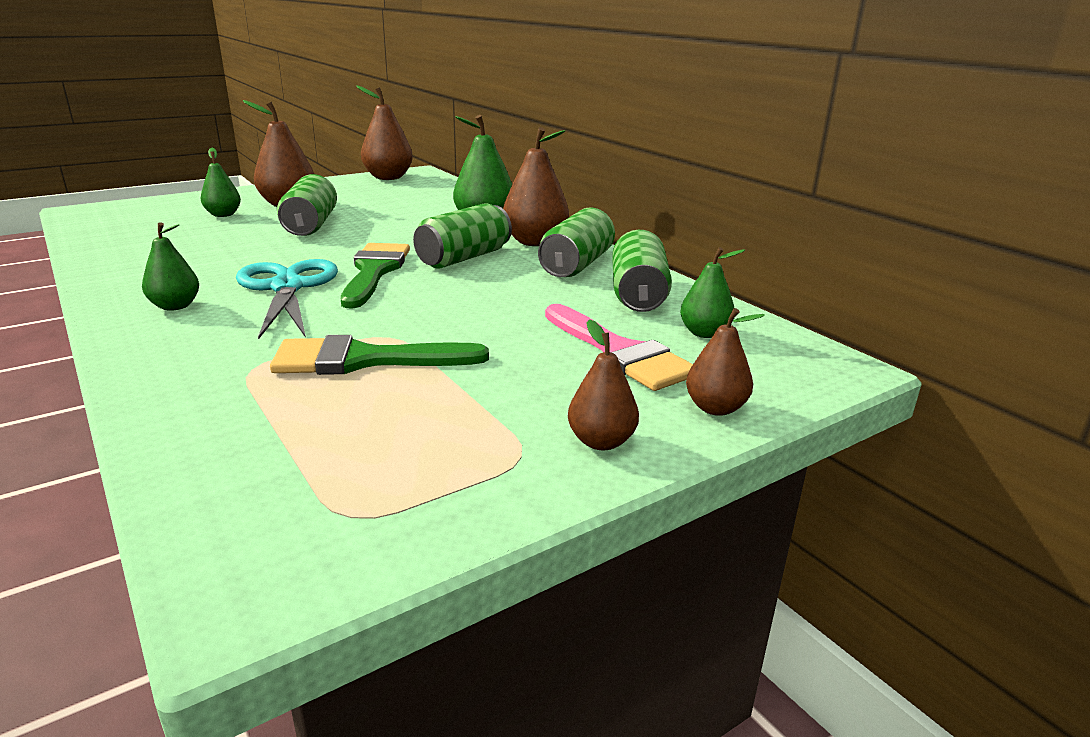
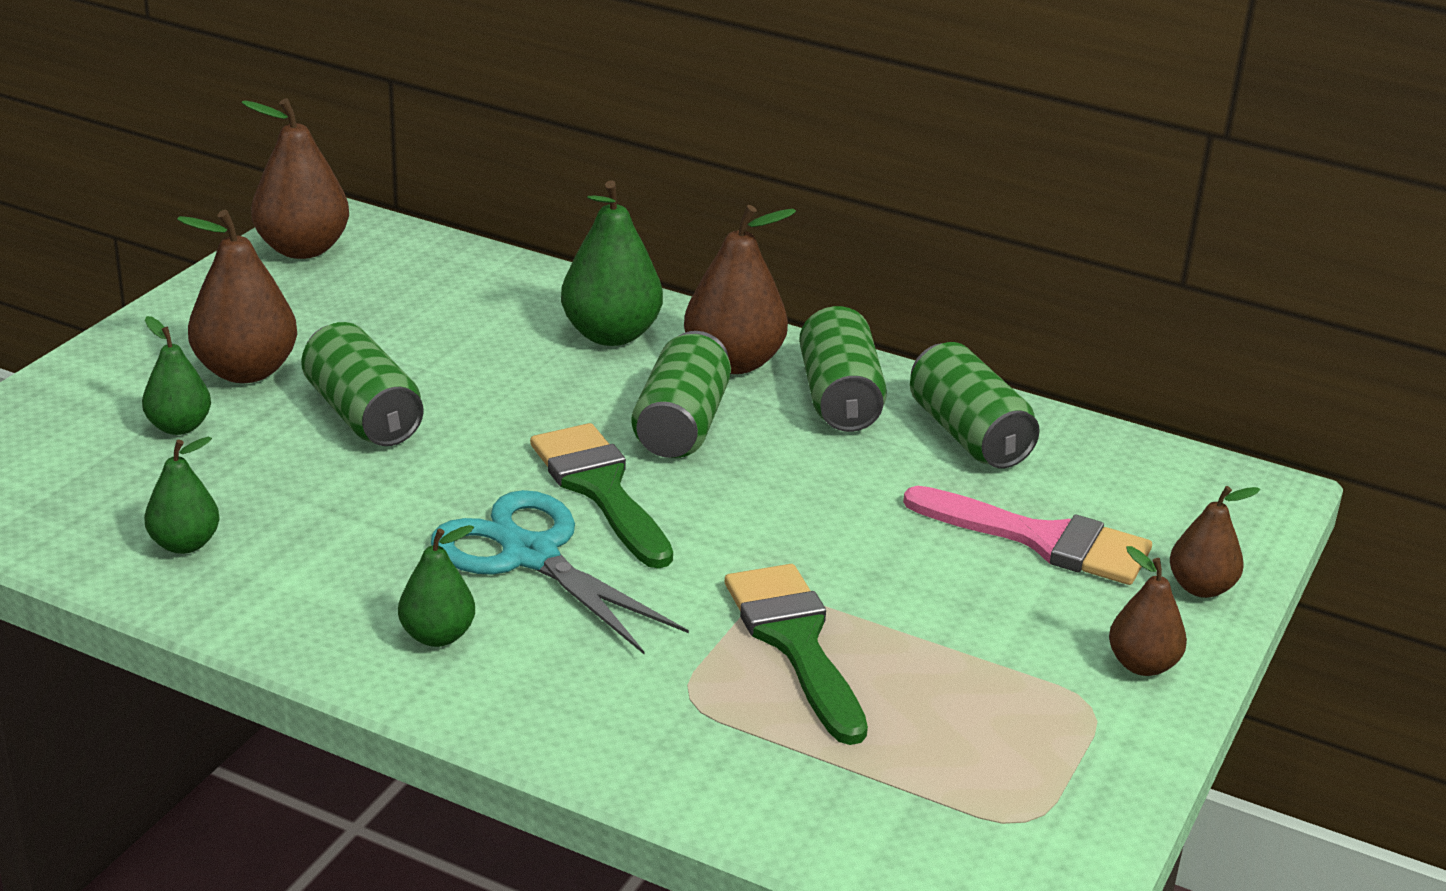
camera: 30 degrees left, 5 degrees up
(364, 360) = (795, 642): green brush -> green brush turned 105 degrees clockwise
(704, 333) = (1098, 480): green pear -> green pear (184, 544)

